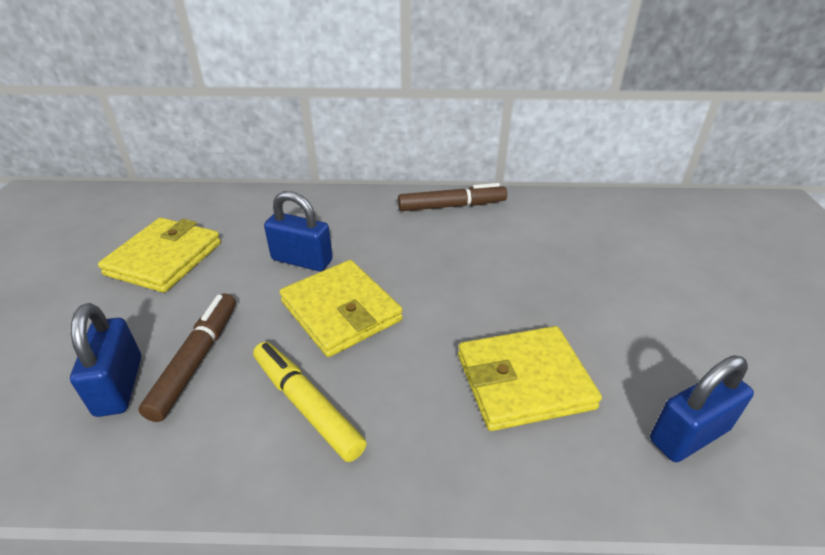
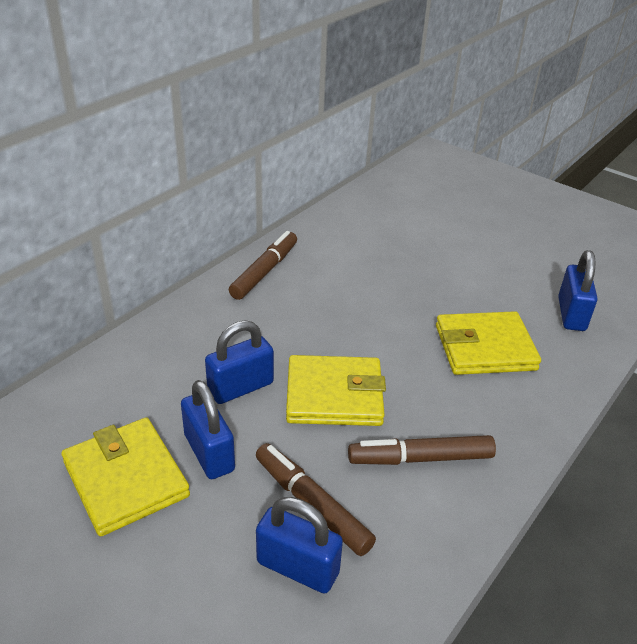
camera: 55 degrees left, 0 degrees up
(217, 280) = (209, 453): none -> blue padlock
(306, 405) = (420, 458): yellow marker -> brown marker
(524, 381) = (484, 348): yellow wallet -> yellow wallet turned 60 degrees clockwise

